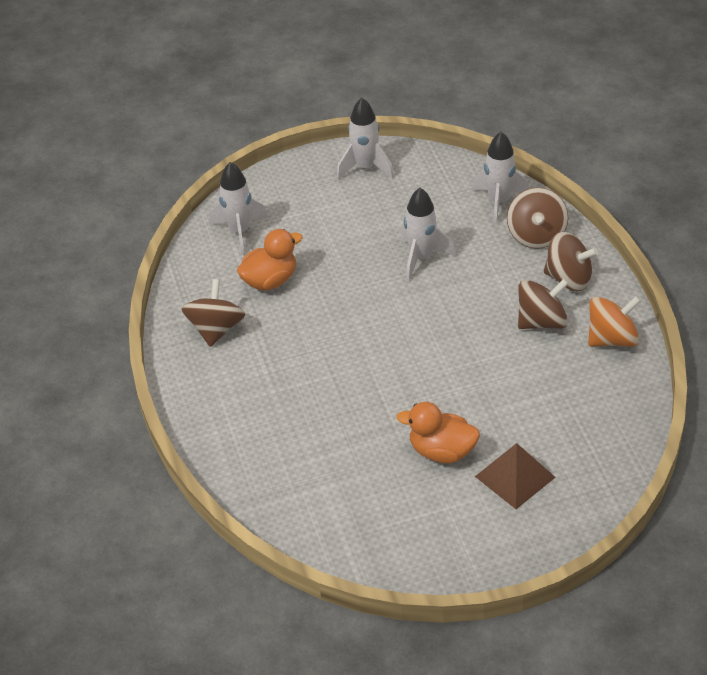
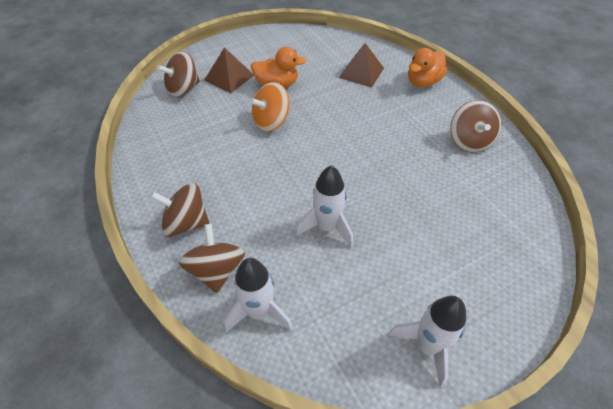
camera: 165 degrees right, 5 degrees up
(239, 231) = (512, 233): white rocket -> none
(270, 280) = (452, 186): orange duck -> orange duck (423, 82)
(305, 458) = (361, 72): none -> brown pyramid
(541, 321) = (211, 179): brown spinning top -> brown spinning top (183, 89)
(612, 339) = (154, 171): orange spinning top -> orange spinning top (271, 121)

